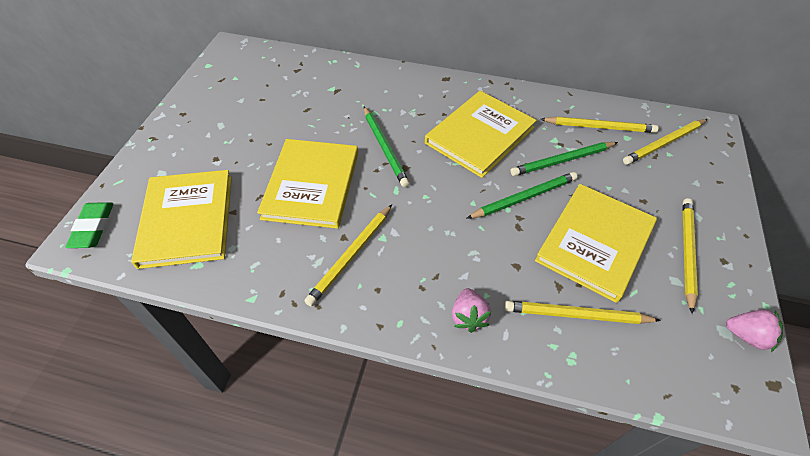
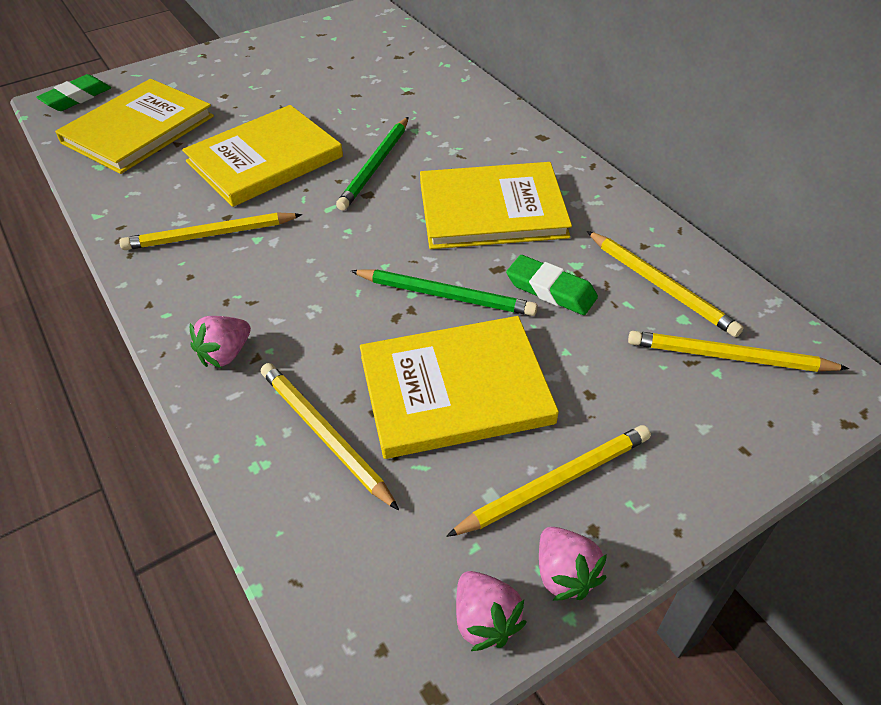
camera: 45 degrees right, 5 degrees down
(562, 161) = (551, 290): green pencil -> green eraser
(741, 289) = (564, 574): none -> pink strawberry

